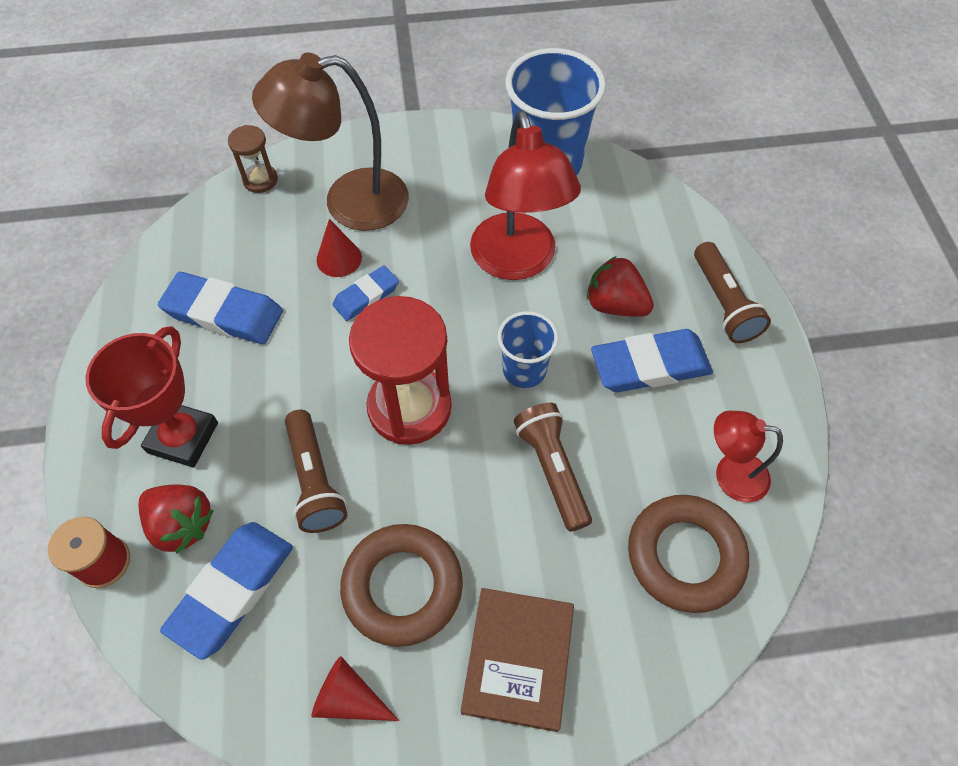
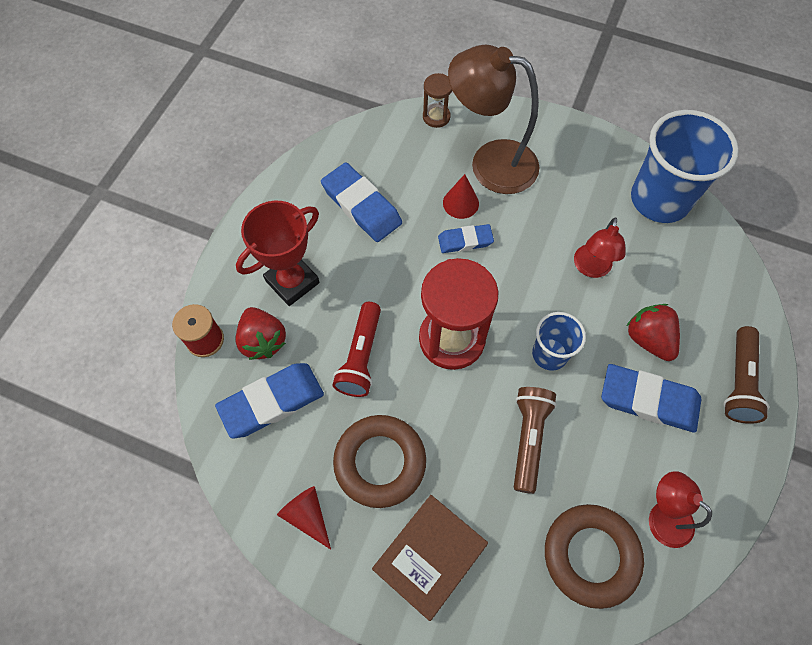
camera: 30 degrees right, 5 degrees up
(315, 480) = (361, 357): brown flashlight -> red flashlight
(517, 262) = (591, 268): red lamp -> red lamp, size x0.54

